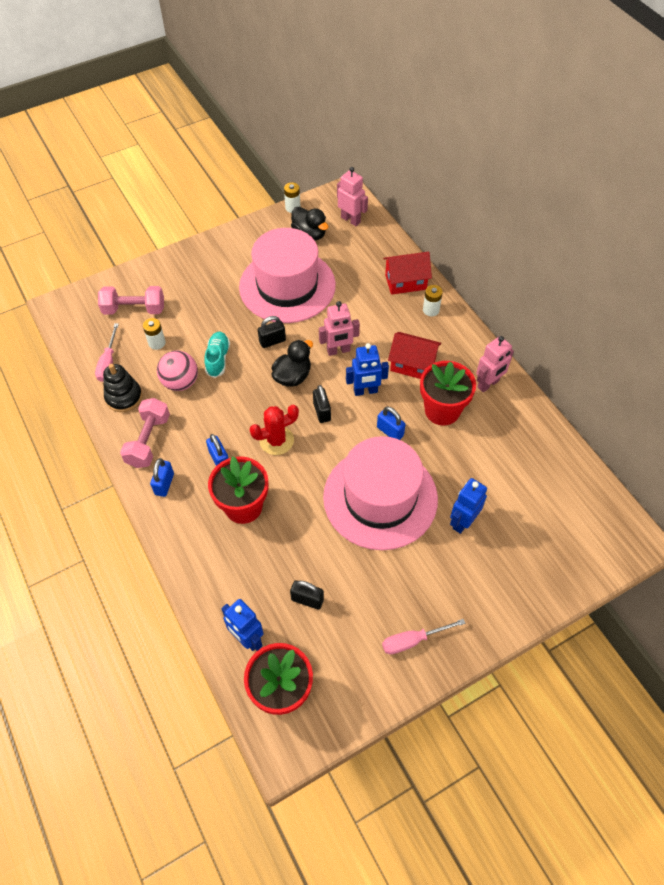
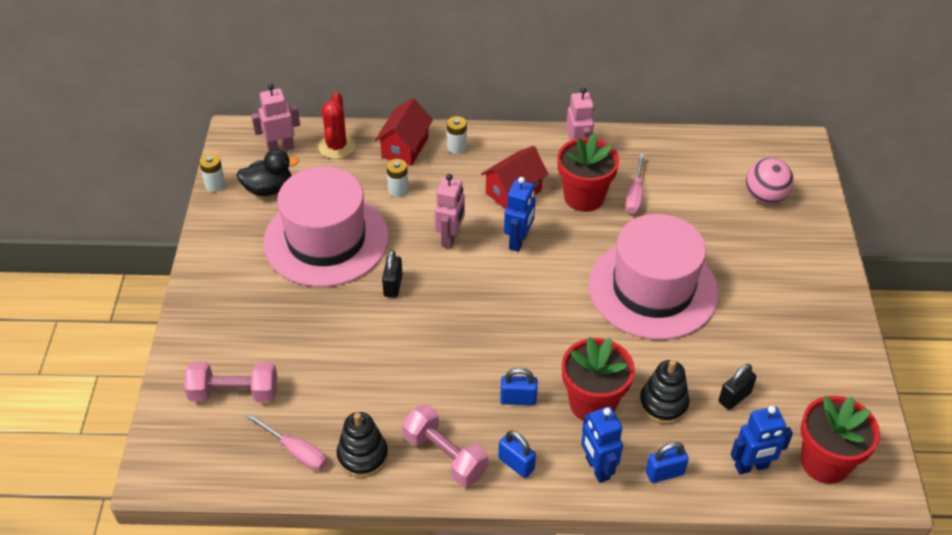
camera: 60 degrees left, 10 degrees down
(134, 309) = (234, 393): pink dumbbell -> pink dumbbell turned 60 degrees clockwise
(157, 343) = (306, 391): white battery -> white battery (398, 190)
(180, 382) = (384, 391): pink ball -> pink ball (765, 197)
(218, 359) = (378, 343): turquoise shoe -> none
(271, 552) = (663, 404): none -> black stacking toy
(276, 440) = (528, 339): red cactus -> red cactus (336, 147)
(292, 376) = (454, 290): black duck -> none
(322, 412) = (518, 286): black padlock -> none
(390, 431) = (581, 246): blue padlock -> blue padlock (664, 473)
(413, 640) = (820, 337): pink screwdriver -> pink screwdriver (635, 195)
(462, 522) = (716, 243): blue robot -> blue robot (597, 468)

